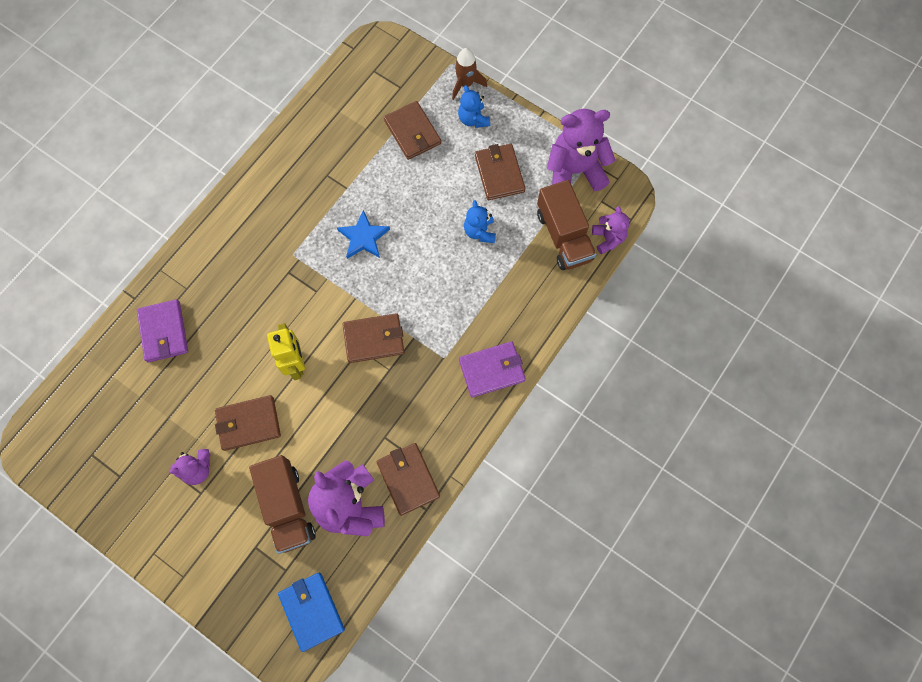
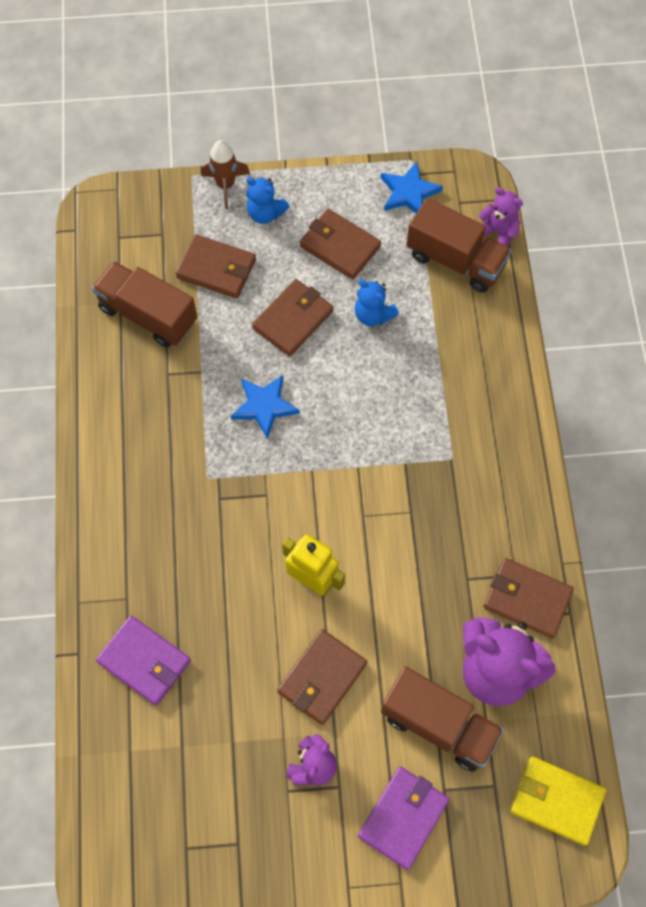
camera: 40 degrees left, 5 degrees down
(312, 611) = (556, 800): blue wallet -> yellow wallet
(348, 131) = (148, 315): none -> brown truck
(374, 339) = (368, 495): brown wallet -> brown wallet (293, 320)
(492, 370) = (507, 434): purple wallet -> purple wallet (403, 817)
(575, 171) = (409, 192): purple teddy bear -> blue star

